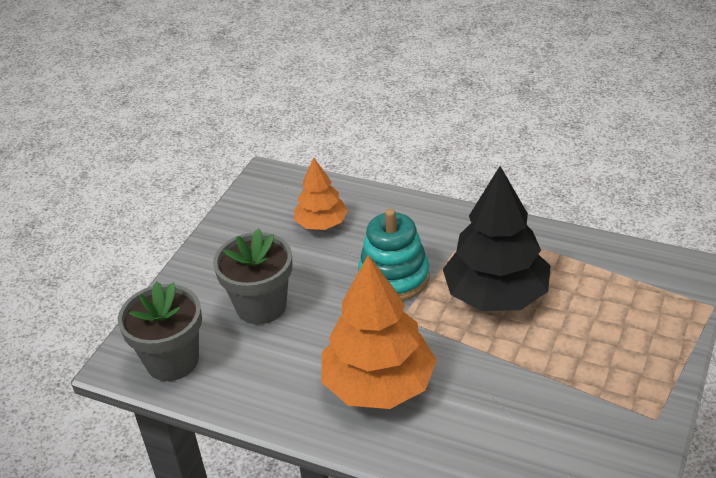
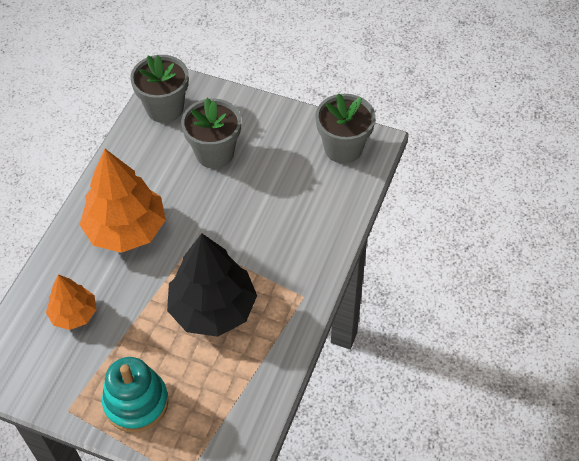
camera: 85 degrees right, 15 degrees up
(271, 199) = (343, 148): none -> grey flower pot
(321, 224) = (309, 184): orange tree -> orange tree (74, 314)
(394, 277) = (240, 237): turquoise stacking toy -> turquoise stacking toy (136, 402)

